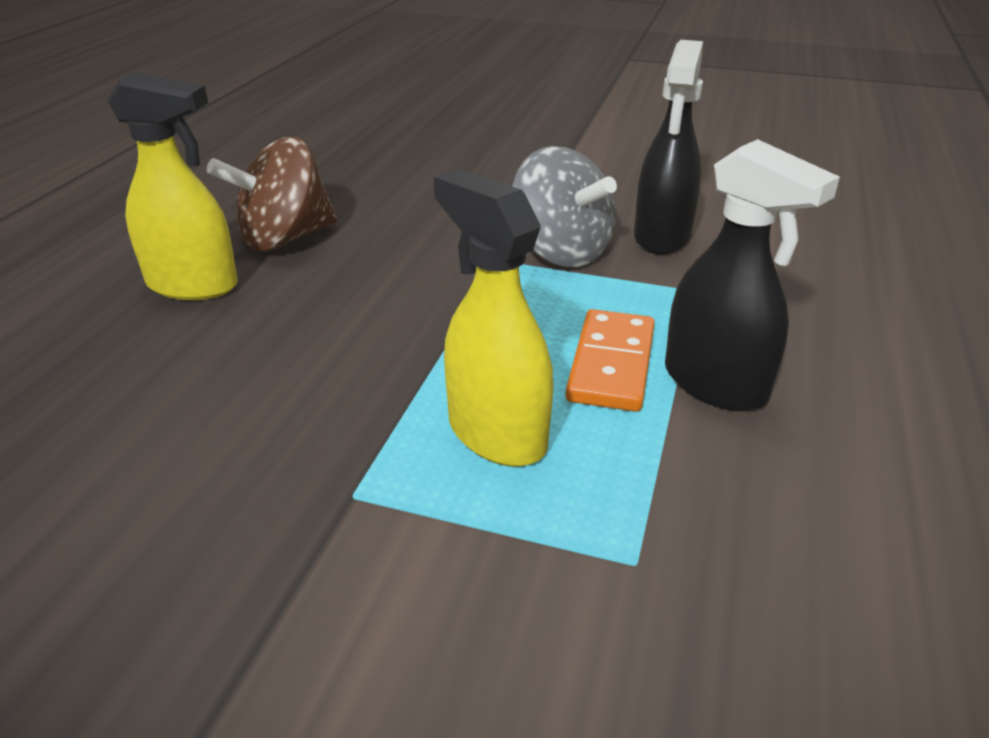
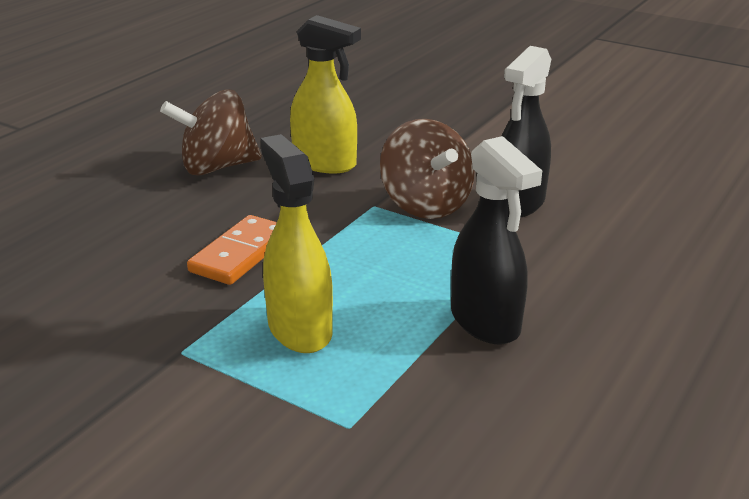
camera: 15 degrees right, 5 degrees down
(193, 285) = (136, 194): yellow spray bottle -> yellow spray bottle (325, 163)
(560, 252) = (425, 205): grey spinning top -> brown spinning top
(611, 364) = (413, 295): orange domino -> orange domino (240, 254)

